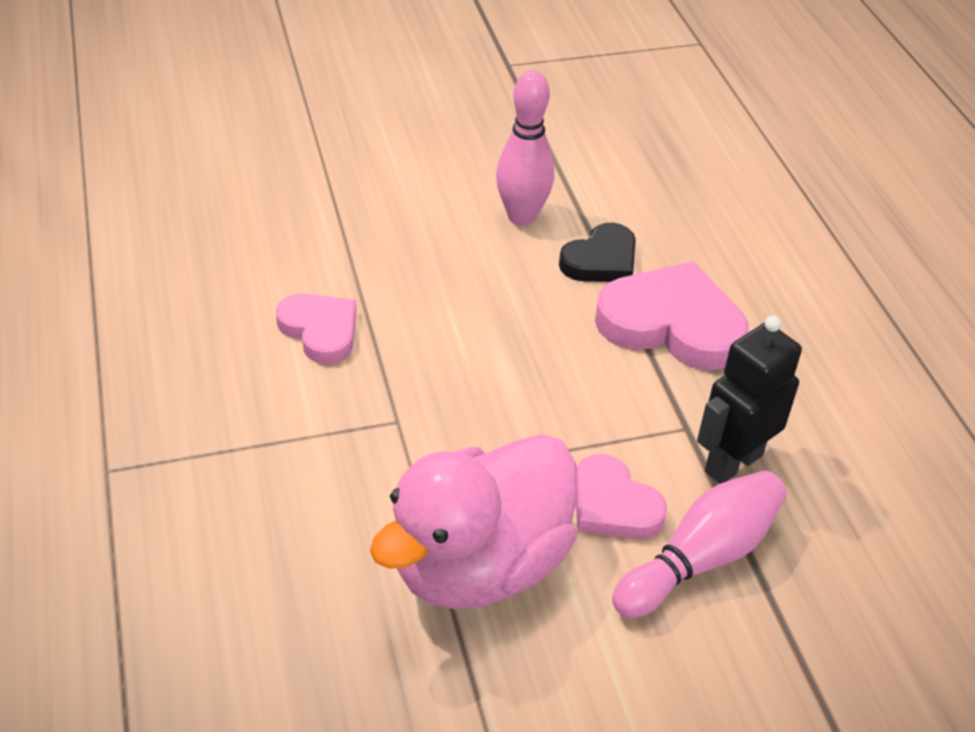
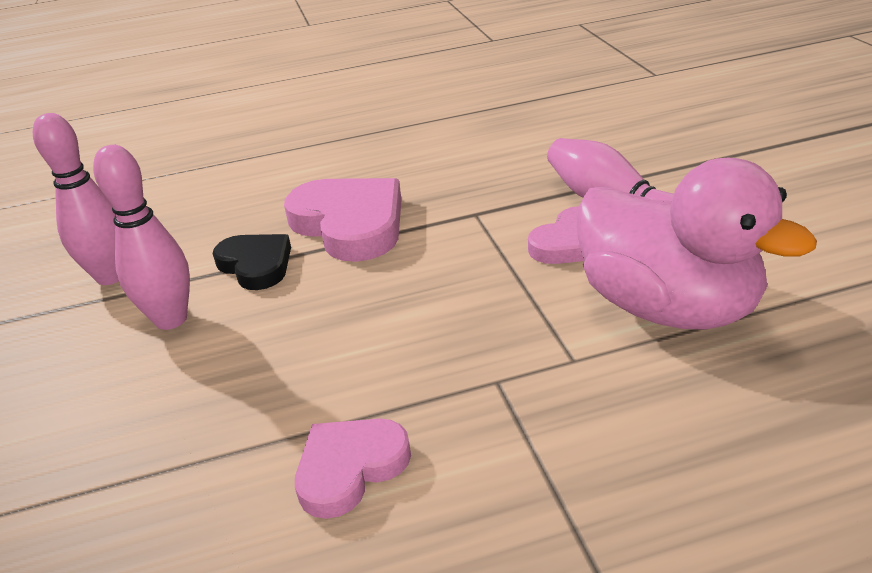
camera: 85 degrees left, 10 degrees down
(594, 171) = (111, 276): none -> pink bowling pin
(671, 324) = (350, 224): pink heart -> pink heart turned 120 degrees clockwise
(732, 463) = (509, 193): black robot -> none

